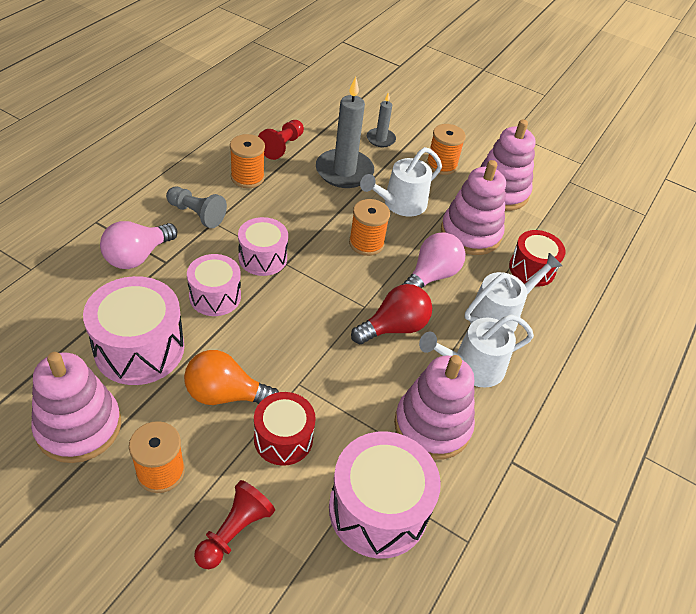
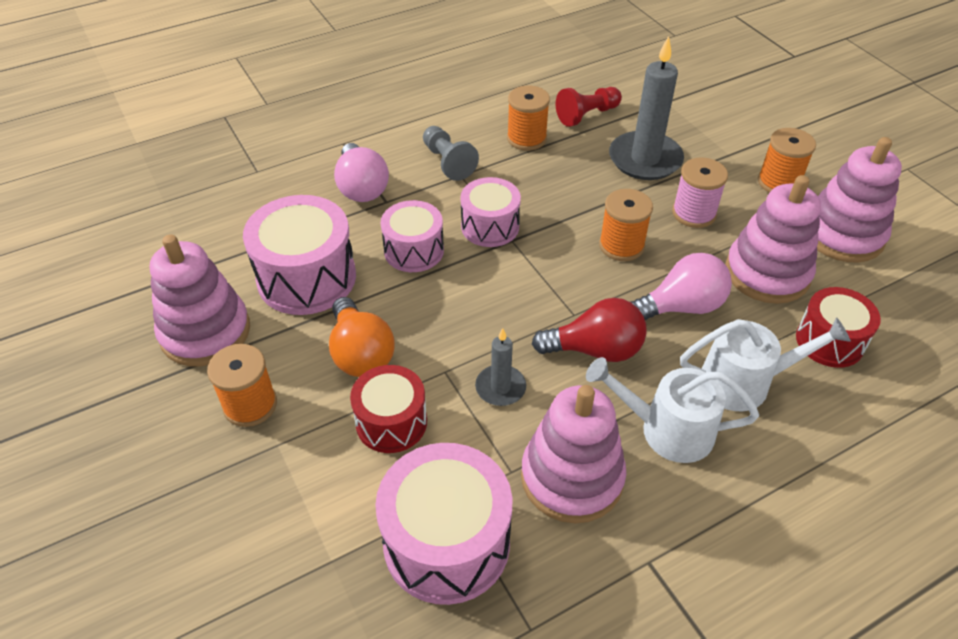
camera: 35 degrees right, 0 degrees up
(137, 256) = (361, 188): pink light bulb -> pink light bulb turned 90 degrees counterclockwise
(225, 394) = (361, 354): orange light bulb -> orange light bulb turned 150 degrees counterclockwise
(234, 531) = (281, 495): red pawn -> none
(380, 139) = (715, 134): grey candle -> grey candle (500, 387)
(400, 204) = (694, 213): white watering can -> pink spool

